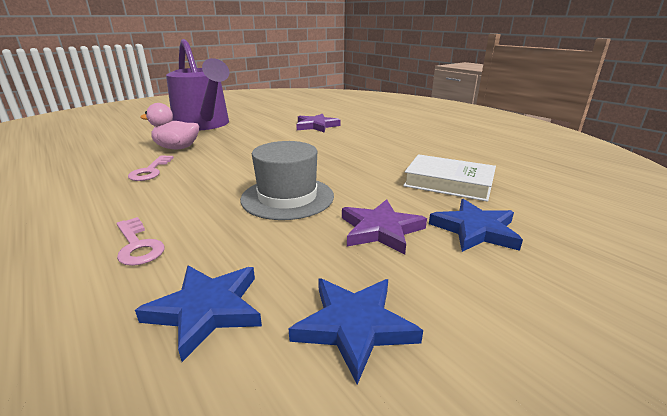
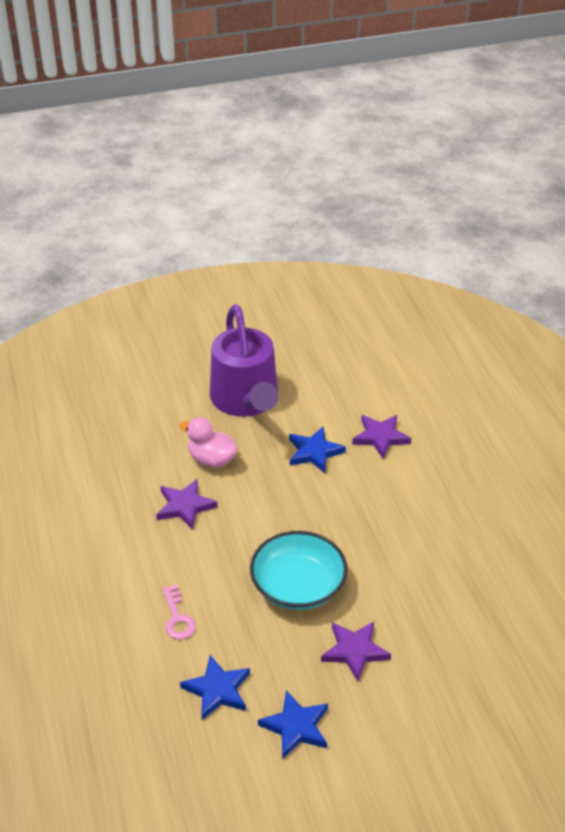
camera: 20 degrees right, 15 degrees up
(150, 171) = (185, 506): pink key -> purple star
(287, 197) = (298, 586): grey hat -> turquoise bowl
(448, 183) = (454, 604): white book -> none
(475, 230) = (428, 673): blue star -> blue star (314, 452)

